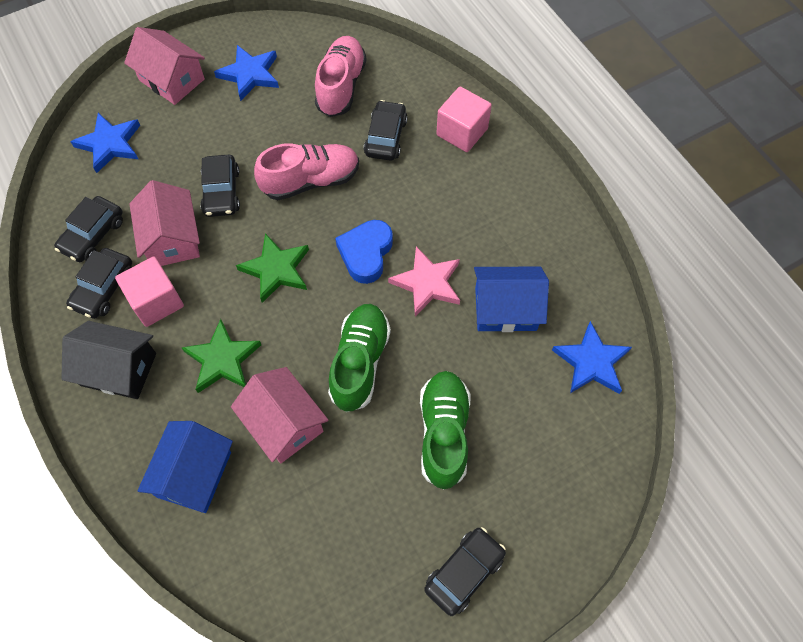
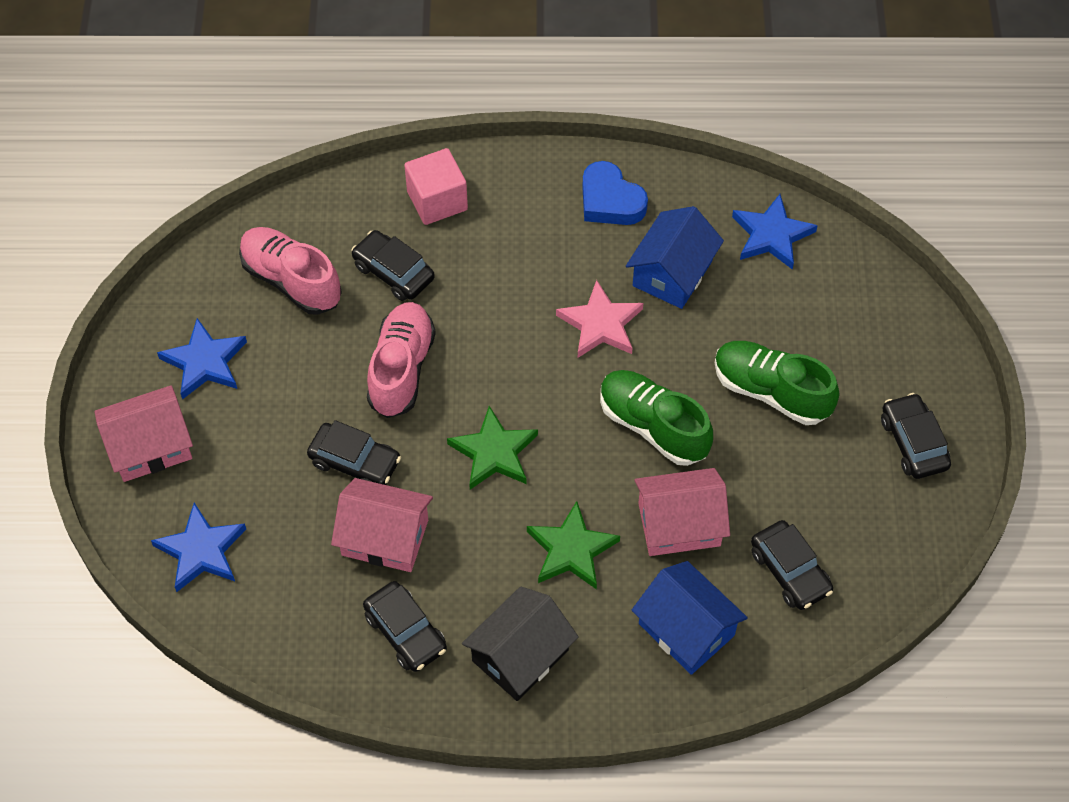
camera: 60 degrees left, 5 degrees down
(93, 235) = (323, 617): black car -> black car (790, 571)
(156, 301) = (457, 585): pink cube -> none
(366, 253) = (529, 361): blue heart -> blue heart (610, 201)

